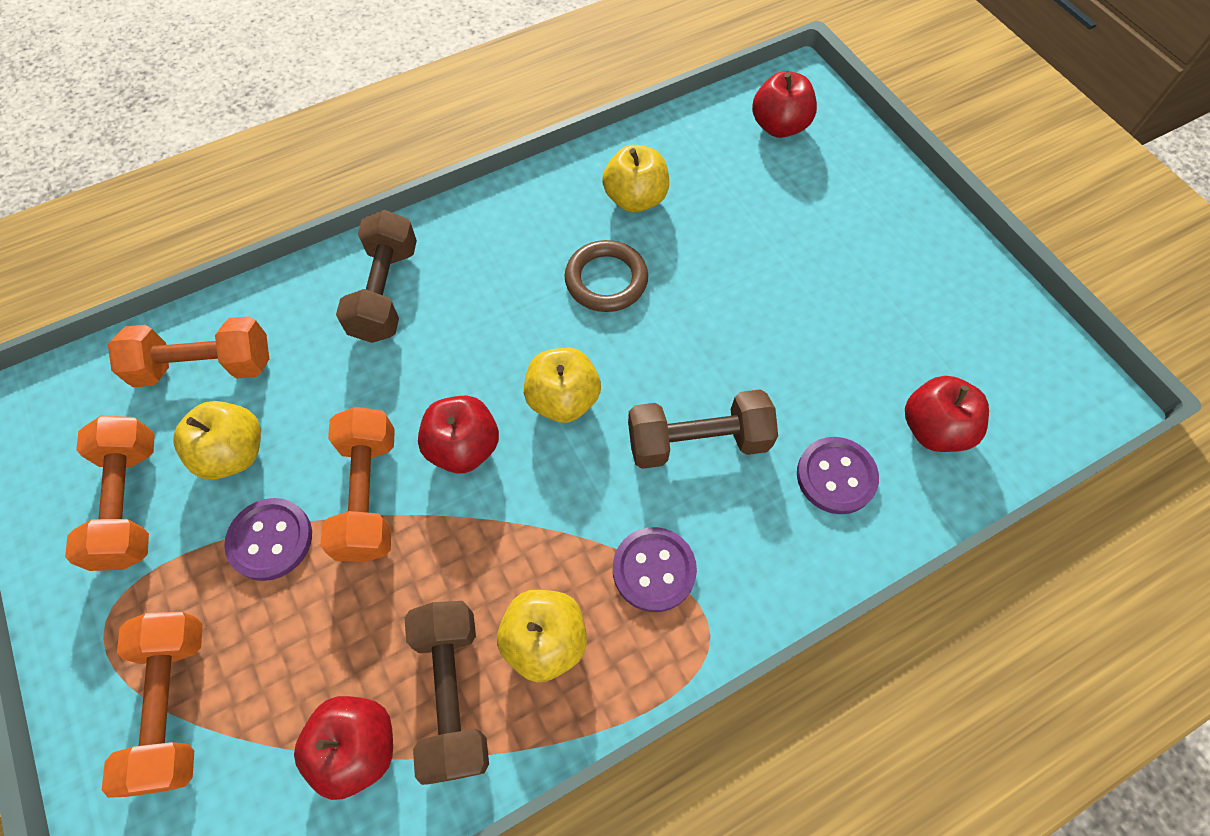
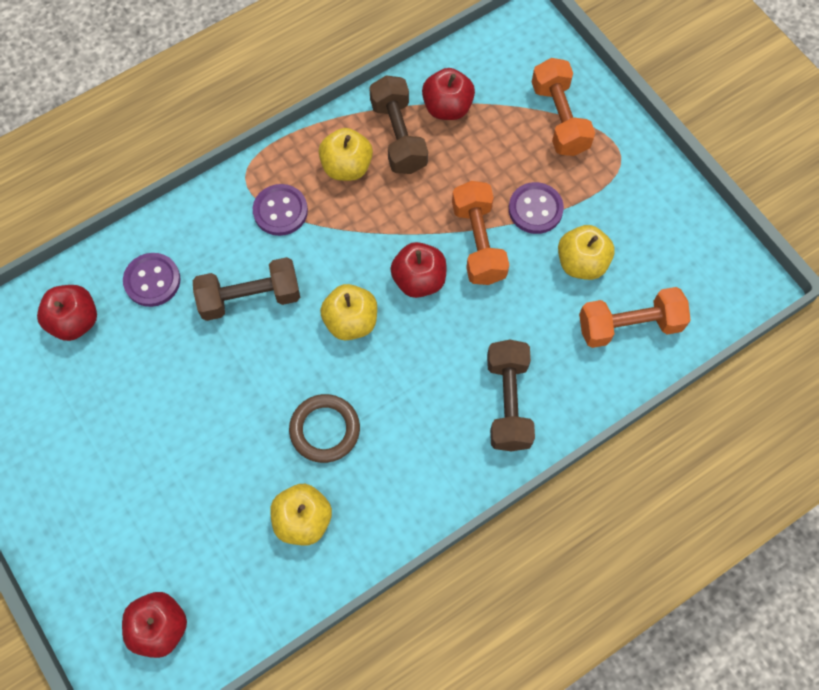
camera: 175 degrees right, 5 degrees up
(131, 502) = (638, 225): orange dumbbell -> none

